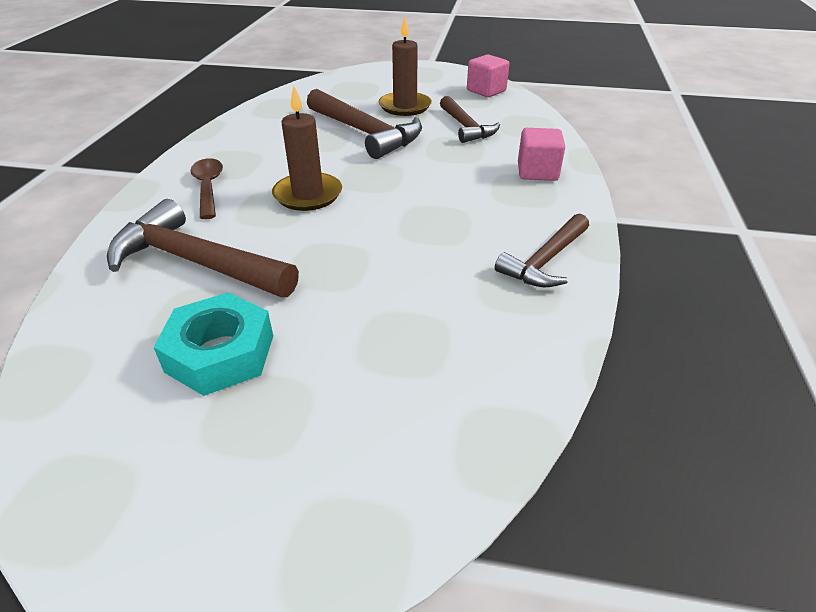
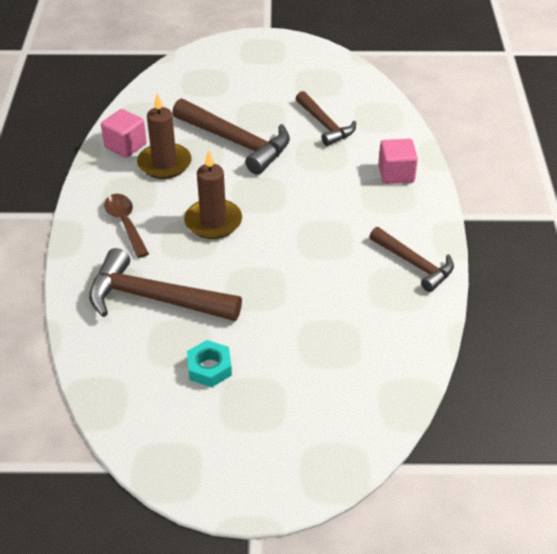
camera: 10 degrees left, 5 degrees up
(220, 353) = (209, 368): turquoise nut -> turquoise nut, size x0.65
(405, 106) = (262, 102): brown candle -> brown candle (164, 163)
(486, 91) = (333, 71): pink cube -> pink cube (125, 146)
(545, 260) = (414, 264): brown hammer -> brown hammer turned 75 degrees counterclockwise

